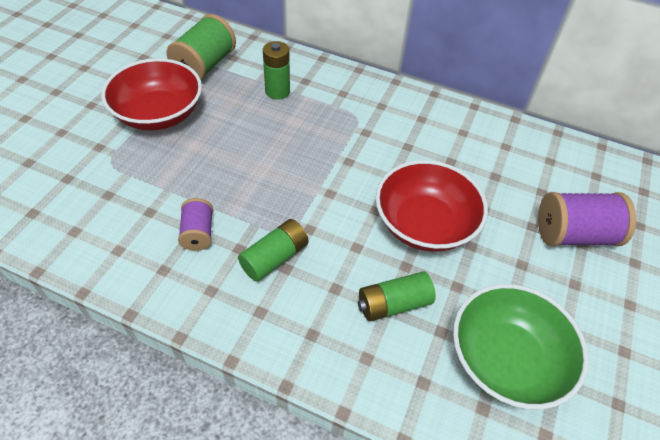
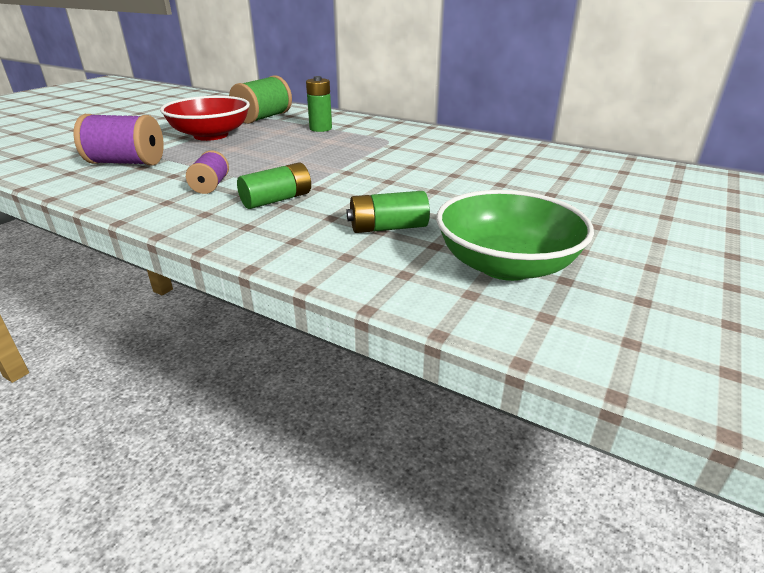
camera: 10 degrees right, 20 degrees down
(424, 224) = (436, 189): red bowl -> none
(574, 234) = (596, 199): purple spool -> purple spool (127, 163)

